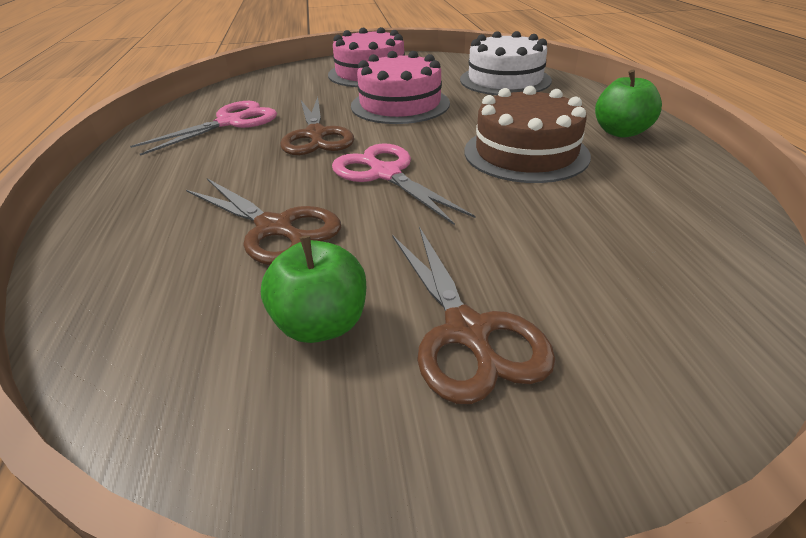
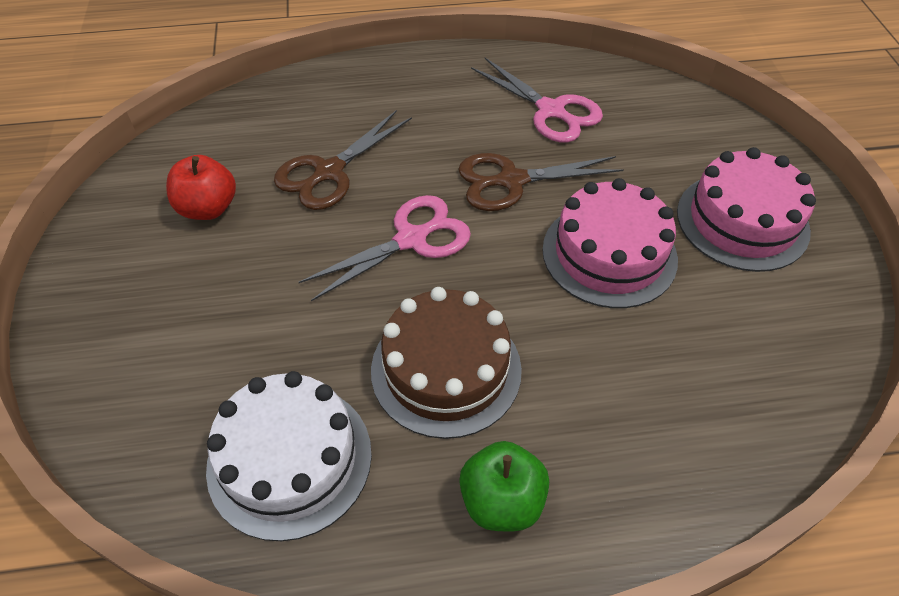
camera: 90 degrees right, 15 degrees up
(321, 324) = (208, 208): green apple -> red apple
(467, 332) = (175, 282): brown scissors -> none
(505, 80) = (729, 393): white cake -> white cake (290, 459)

